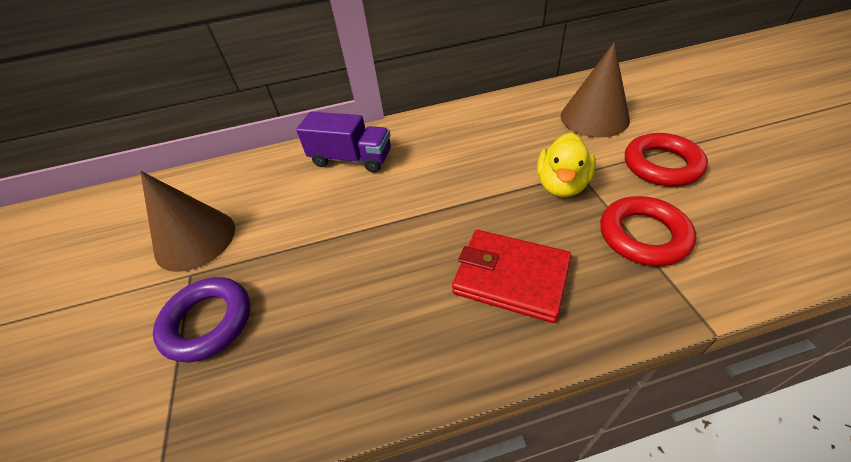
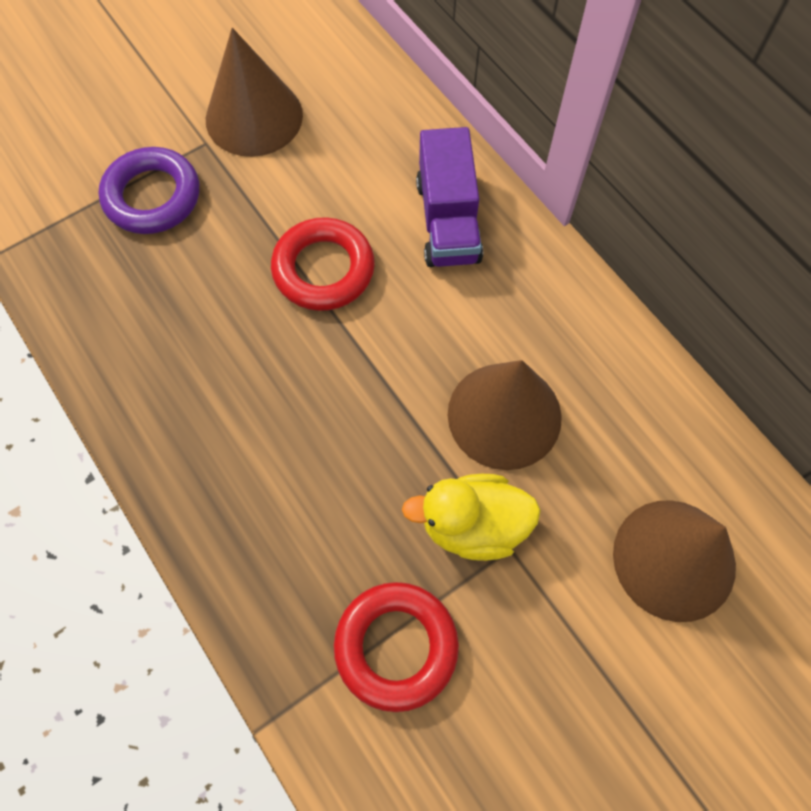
camera: 65 degrees right, 20 degrees up
(492, 159) = (504, 415): none -> brown cone
(511, 277) = (282, 486): red wallet -> none
(661, 165) = (567, 676): red ring -> red ring (323, 269)

